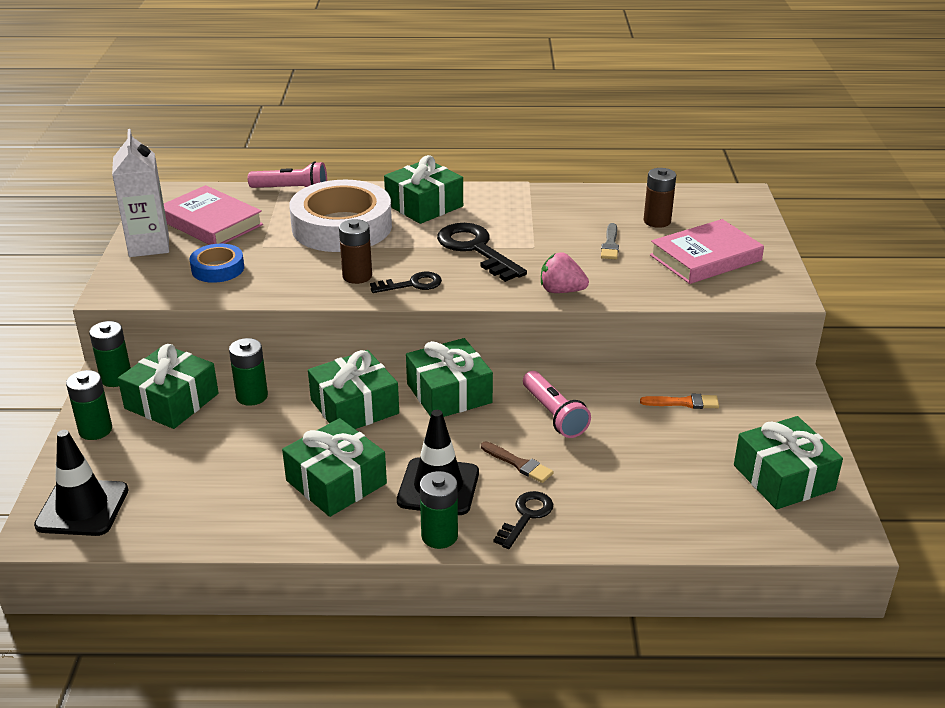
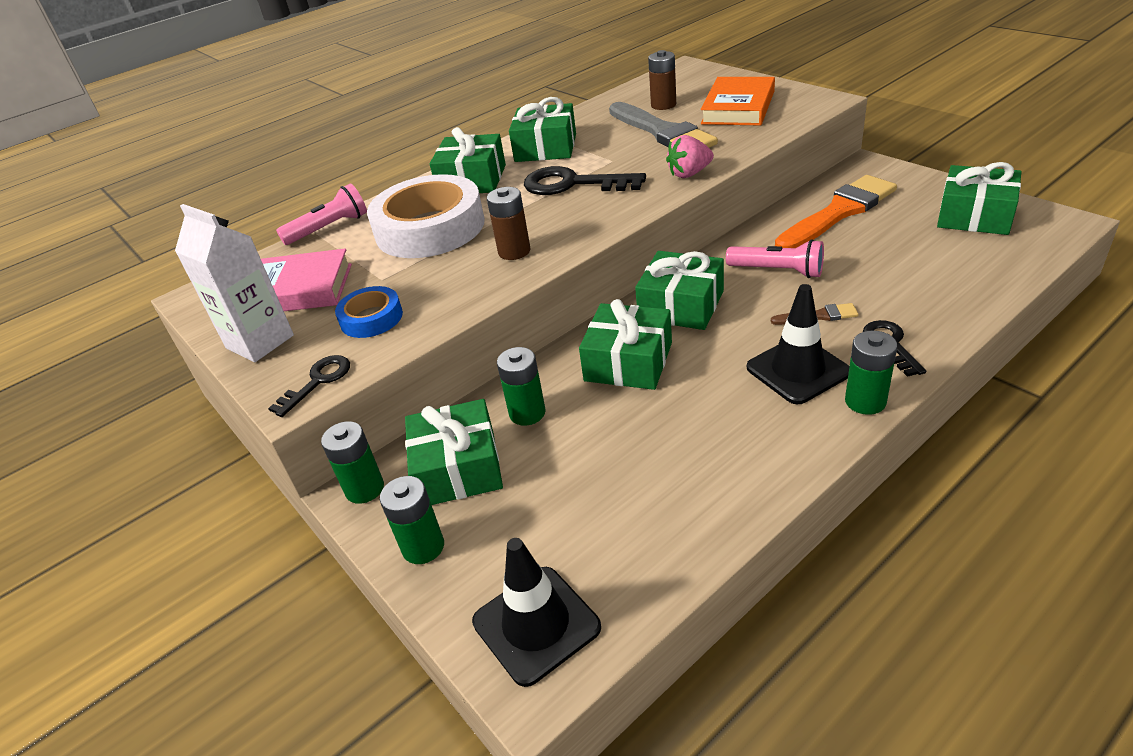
camera: 35 degrees left, 5 degrees up
(336, 482) = (719, 424): green gift -> green gift (545, 148)
(412, 284) = (571, 231): black key -> black key (318, 381)
(610, 244) = (662, 132): grey brush -> grey brush, size x2.27
(684, 403) = (838, 212): orange brush -> orange brush, size x2.27
(705, 258) = (738, 107): pink book -> orange book

